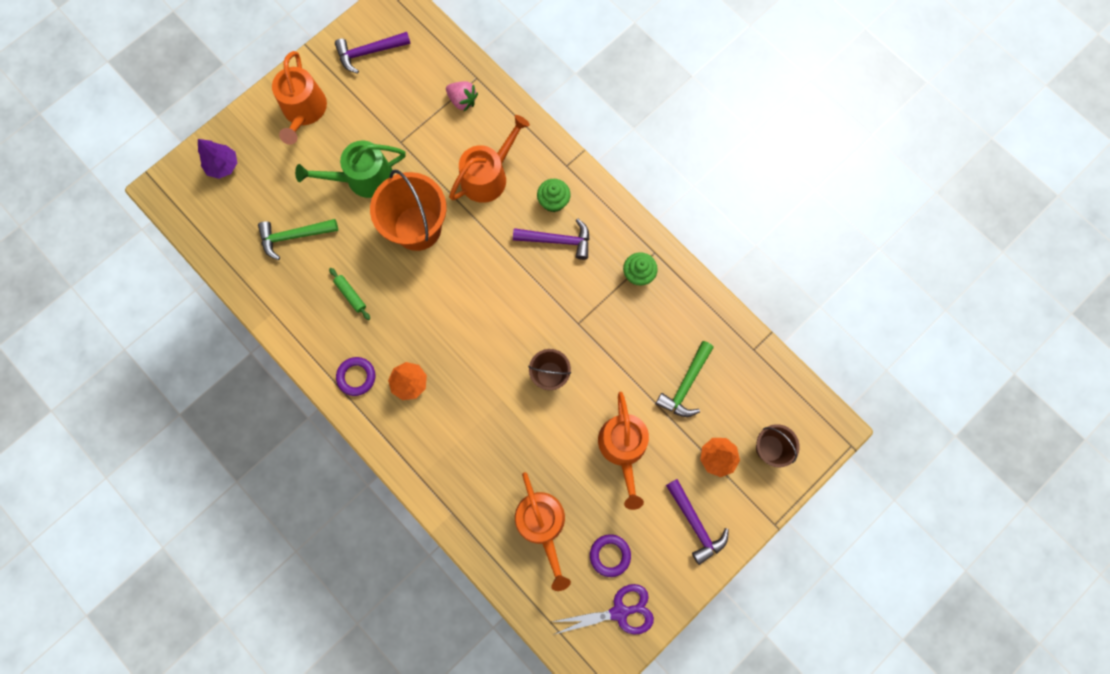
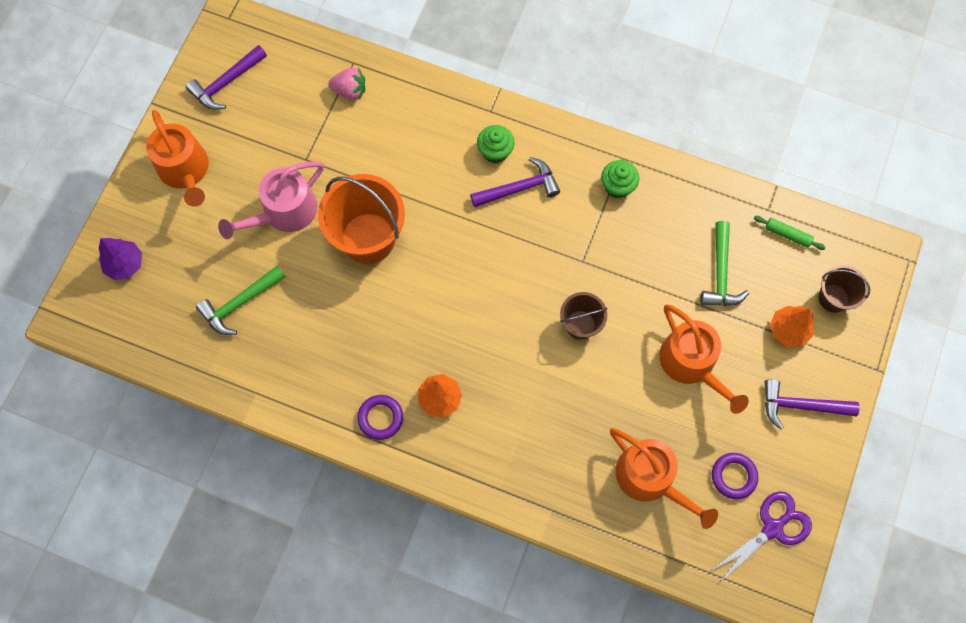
camera: 25 degrees left, 5 degrees down
(351, 295) = (331, 337): green rolling pin -> green rolling pin (787, 235)
(363, 178) = (284, 212): green watering can -> pink watering can
(488, 176) = (415, 155): orange watering can -> none
(695, 524) = (801, 405): purple hammer -> purple hammer turned 150 degrees clockwise

